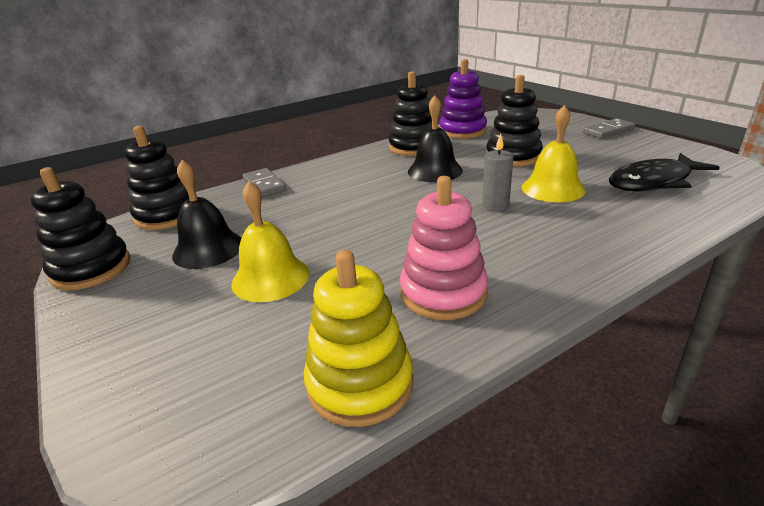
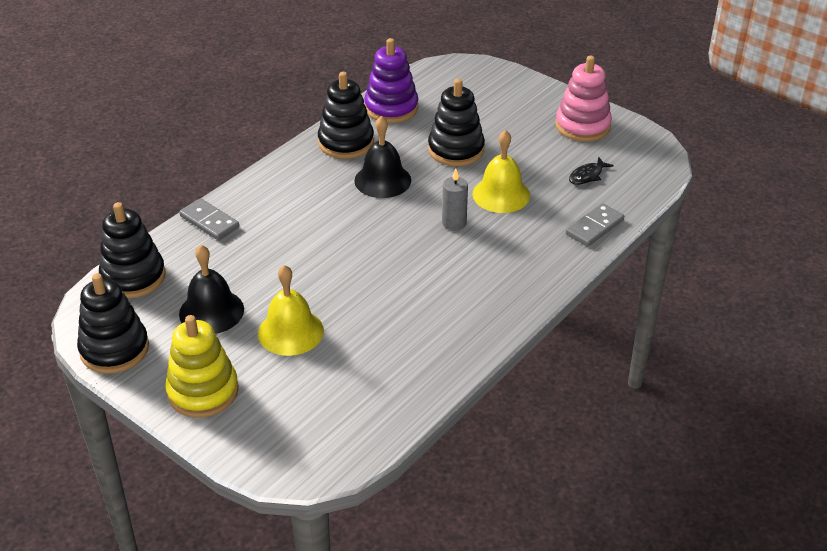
camera: 20 degrees left, 10 degrees up
(360, 383) = (404, 401): yellow stacking toy -> yellow stacking toy (203, 391)
(443, 293) = (436, 323): pink stacking toy -> pink stacking toy (582, 126)
(608, 131) = (545, 97): grey domino -> grey domino (594, 227)
(653, 182) = (587, 176): black fish -> black fish, size x0.49

